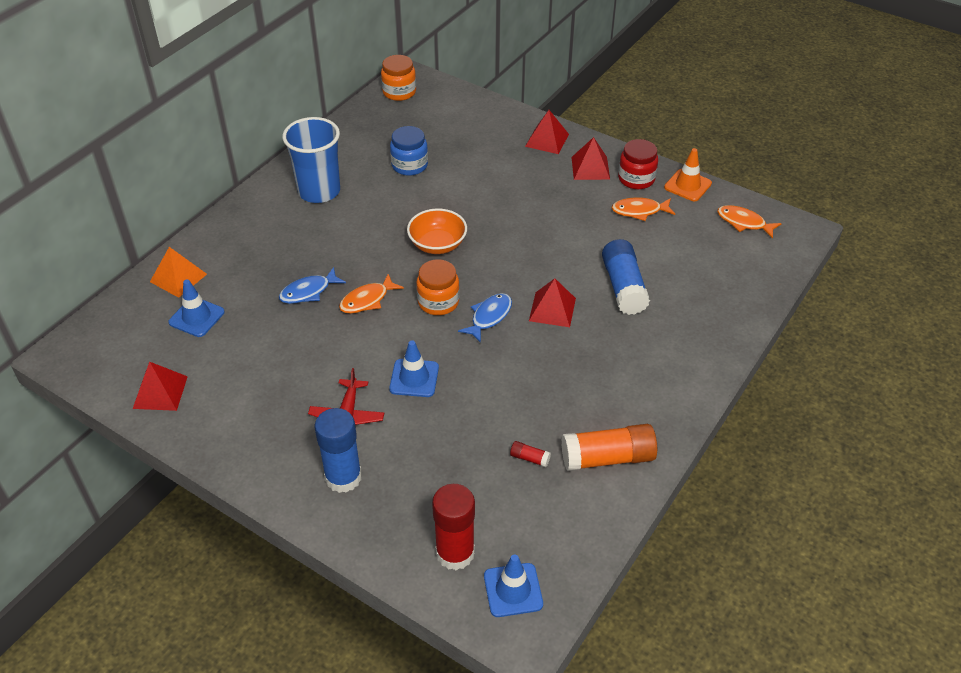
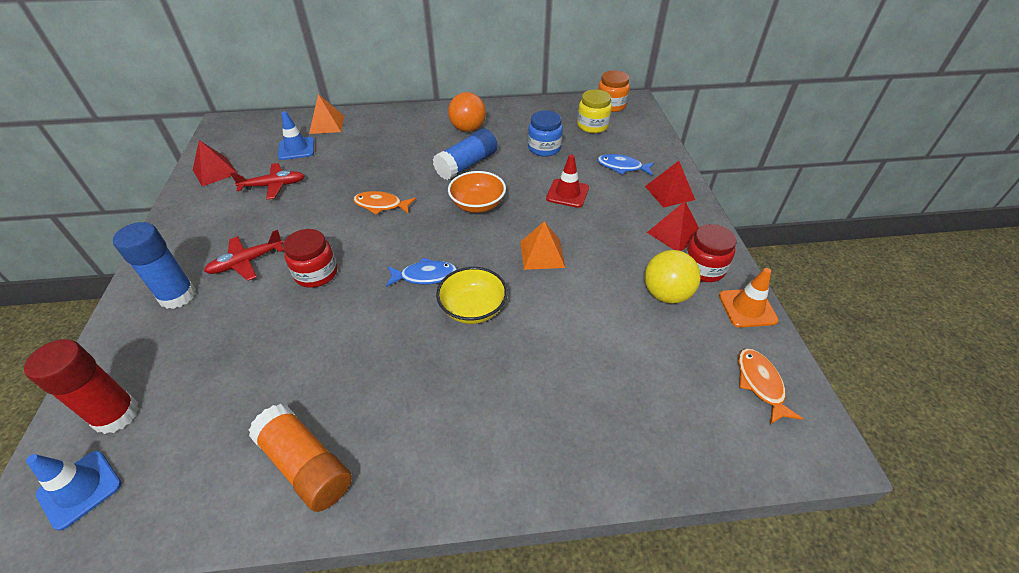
camera: 50 degrees right, 0 degrees up
(244, 358) = (273, 186): none -> red plane
(308, 292) = (364, 176): blue fish -> blue fish (622, 167)
(319, 191) = (468, 129): blue cup -> orange ball
(414, 121) = (592, 126): none -> yellow jar
(414, 378) = (316, 273): blue traffic cone -> red jar
(438, 302) = (414, 239): orange jar -> none
(484, 189) = (567, 193): none -> red traffic cone
(530, 458) = (268, 401): red glue stick -> none
(536, 243) = (542, 254): none -> orange pyramid
(552, 309) = (473, 308): red pyramid -> yellow bowl
(623, 287) = (553, 341): blue glue stick -> blue glue stick (467, 165)
(639, 211) = (666, 294): orange fish -> yellow ball

